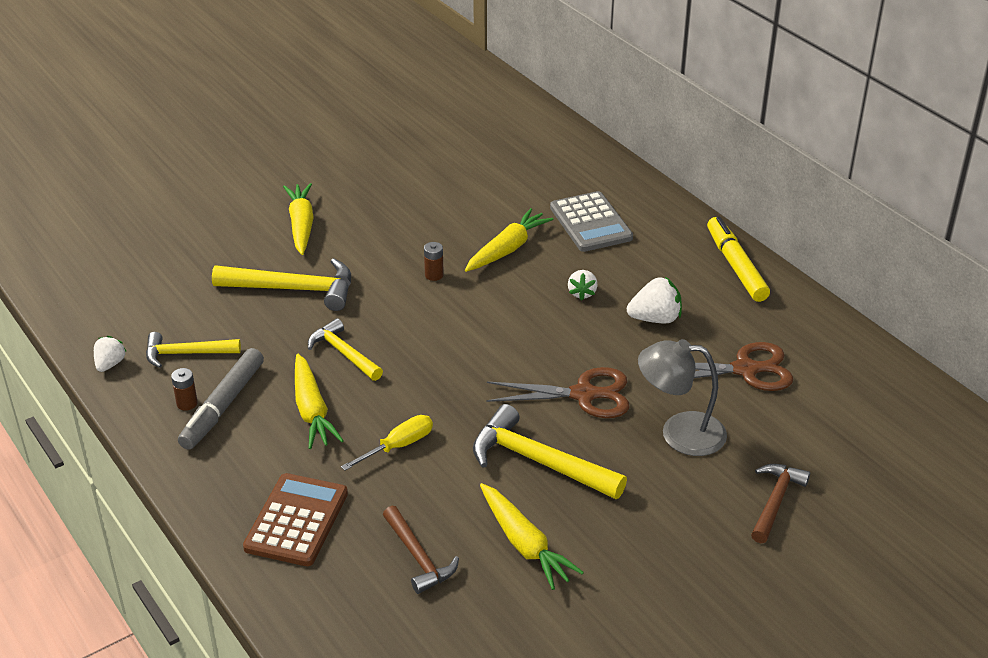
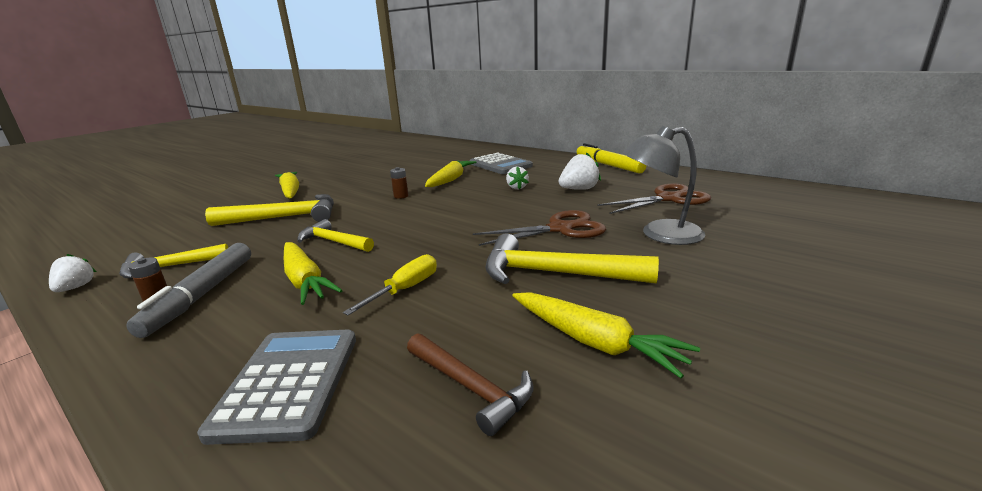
camera: 15 degrees left, 15 degrees down
(296, 520) = (288, 383): brown calculator -> grey calculator
(775, 501) = (794, 257): brown hammer -> none

